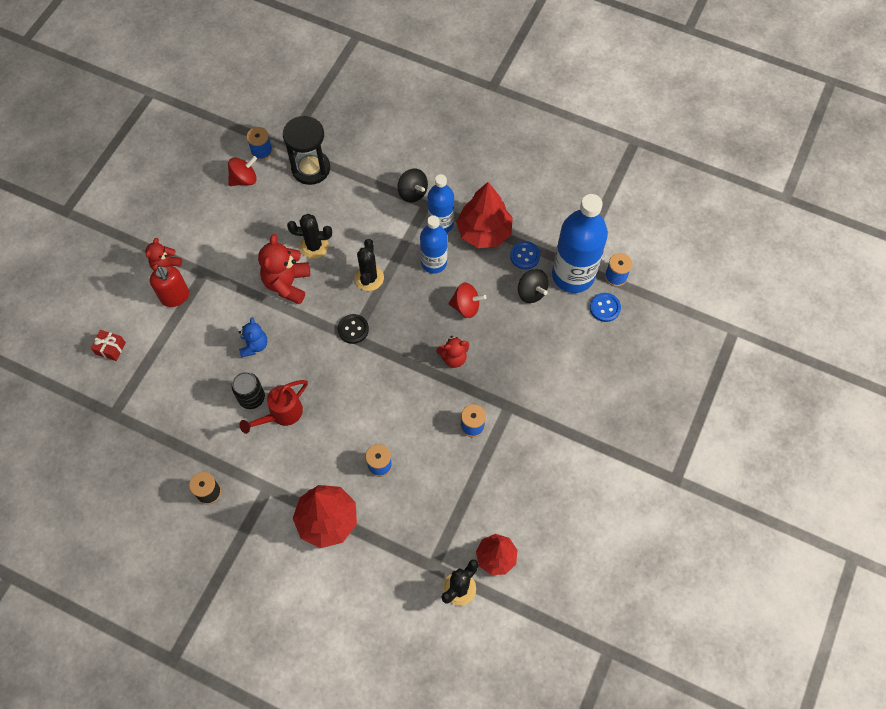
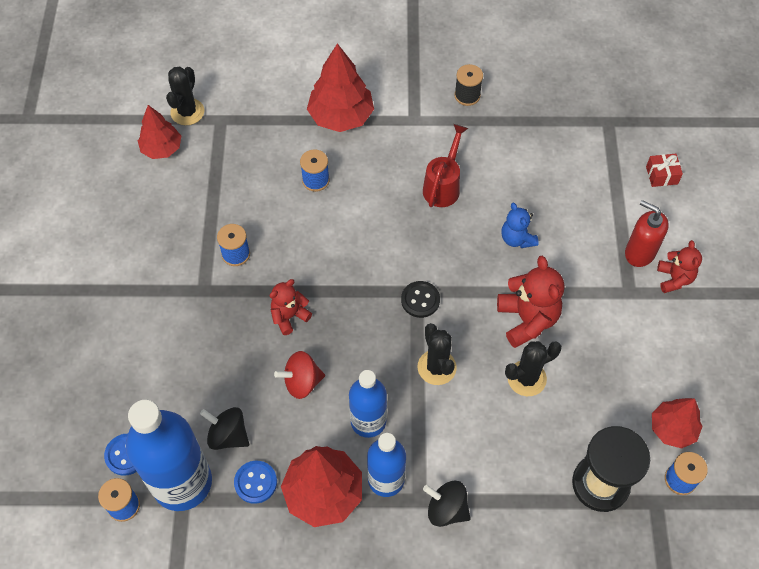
camera: 155 degrees right, 5 degrees down
(244, 179) = (672, 429): red spinning top -> red tree
(251, 397) = (484, 188): black can -> none

